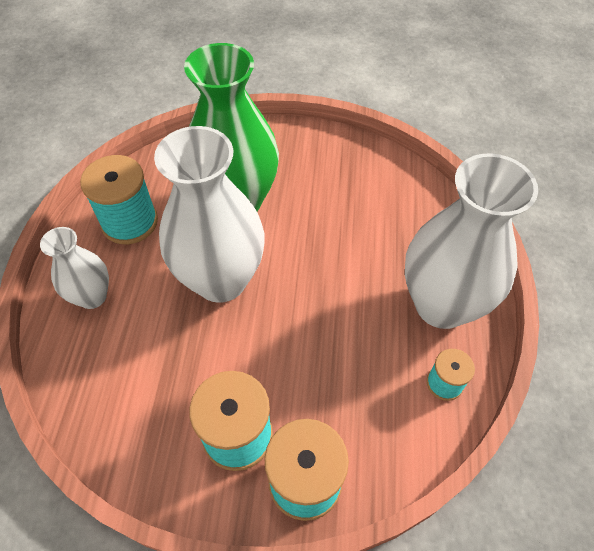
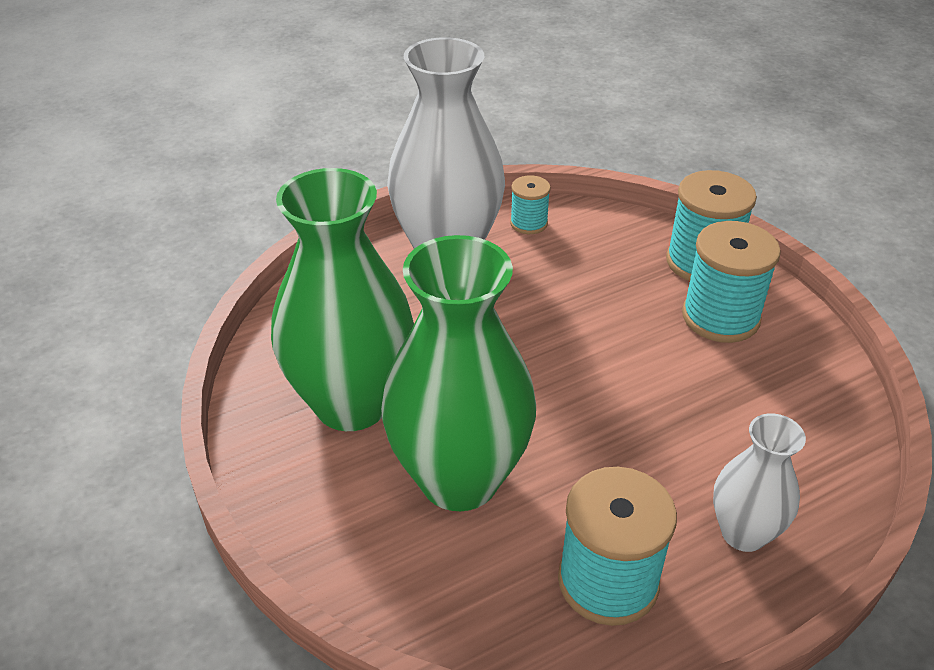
camera: 125 degrees left, 15 degrees down
(221, 280) = (588, 423): white vase -> none
(327, 184) = (351, 403): none -> green vase

